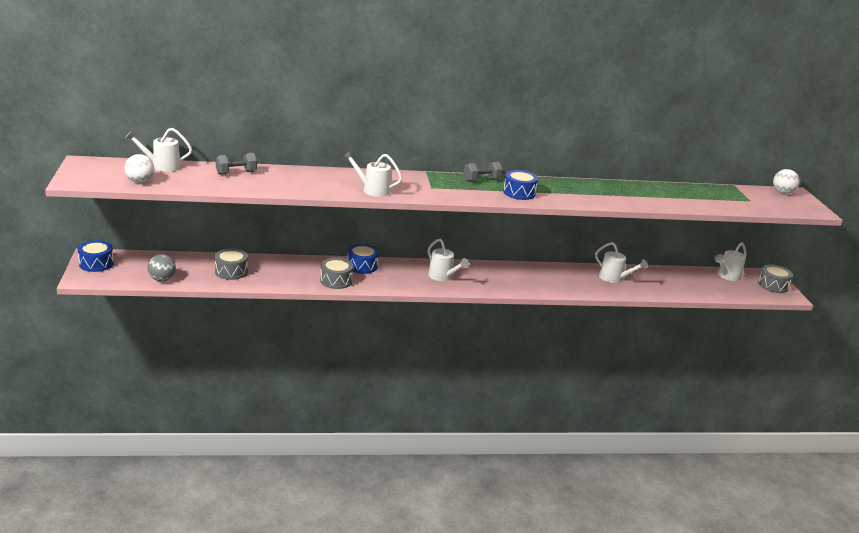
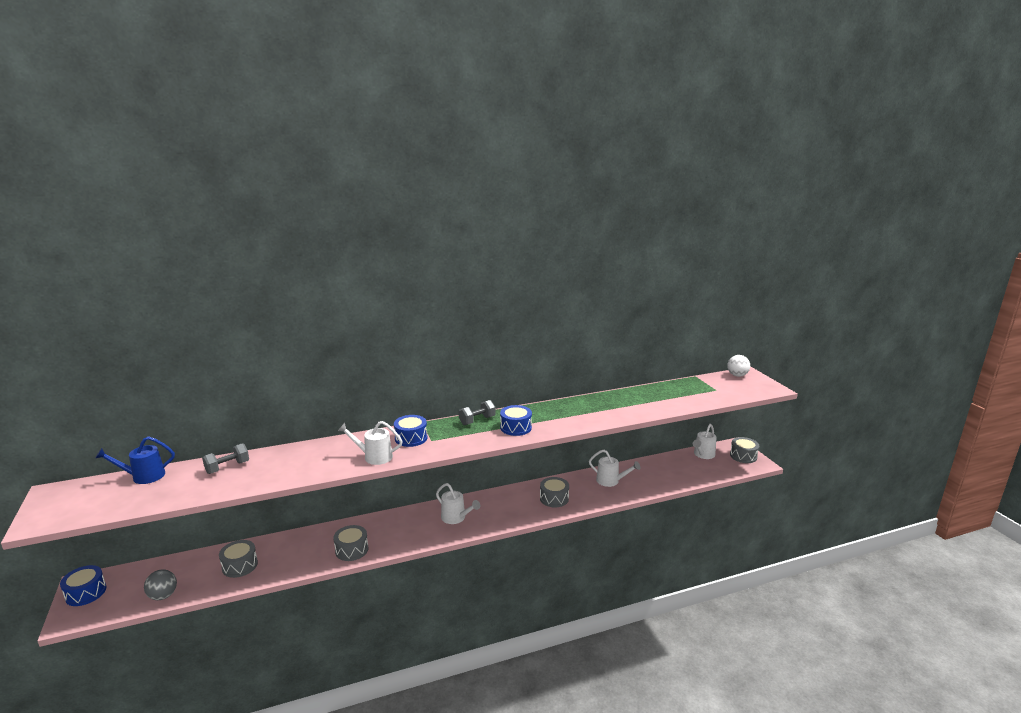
camera: 10 degrees left, 5 degrees down
(140, 181) = (118, 504): white ball -> none
(161, 166) = (143, 476): white watering can -> blue watering can
(362, 266) = (375, 524): blue drum -> blue drum (411, 438)
(548, 281) = (554, 498): none -> grey drum

